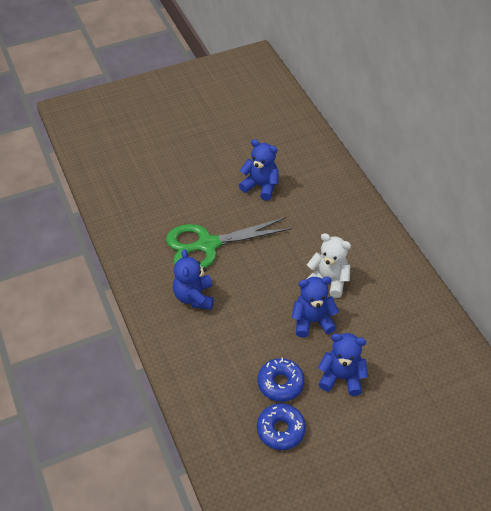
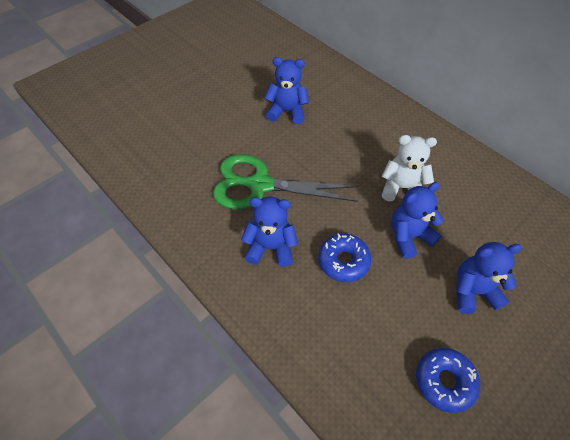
camera: 20 degrees left, 5 degrees up
(194, 297) = (270, 247): blue teddy bear -> blue teddy bear turned 120 degrees clockwise
(208, 245) = (260, 185): green scissors -> green scissors turned 45 degrees clockwise
(280, 383) = (414, 321): blue donut -> blue donut (343, 261)

